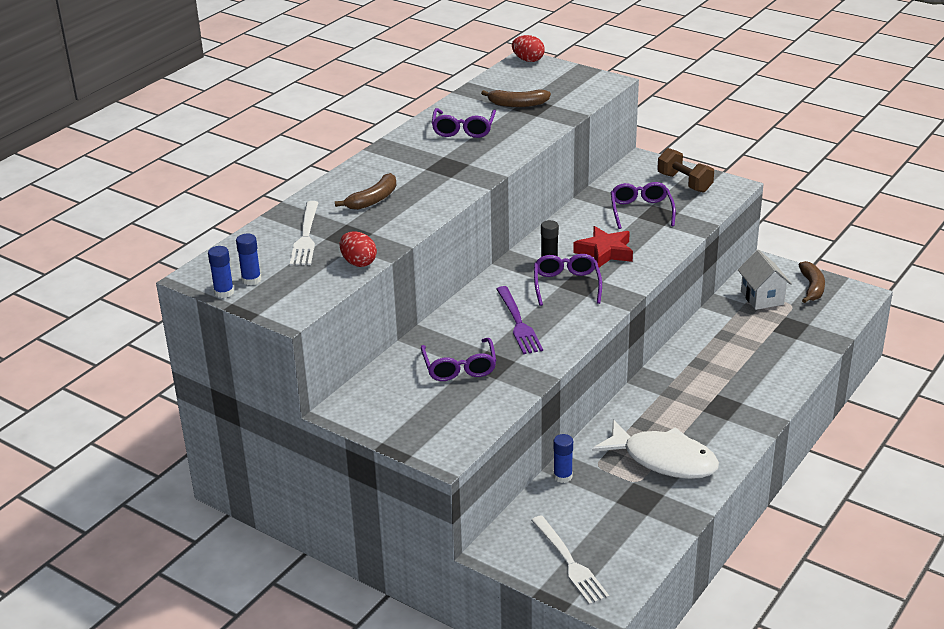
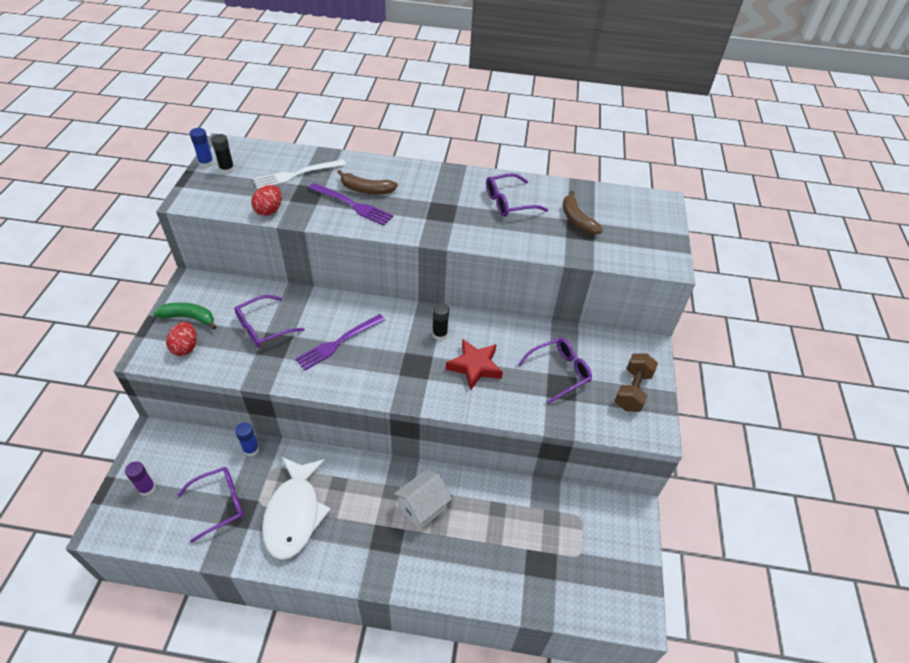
camera: 60 degrees right, 15 degrees up
(251, 280) = (227, 169): blue glue stick -> black glue stick
(394, 212) = (353, 205): none -> purple fork
(403, 418) = (189, 318): none -> green banana
(528, 60) = (664, 203): red egg -> red egg (185, 347)
(566, 285) = (409, 356): purple glasses -> purple glasses (220, 504)
(570, 563) = (147, 488): white fork -> purple glue stick
(762, 298) = (576, 524): white house -> white house (422, 508)
(812, 287) = (621, 565): brown banana -> none

